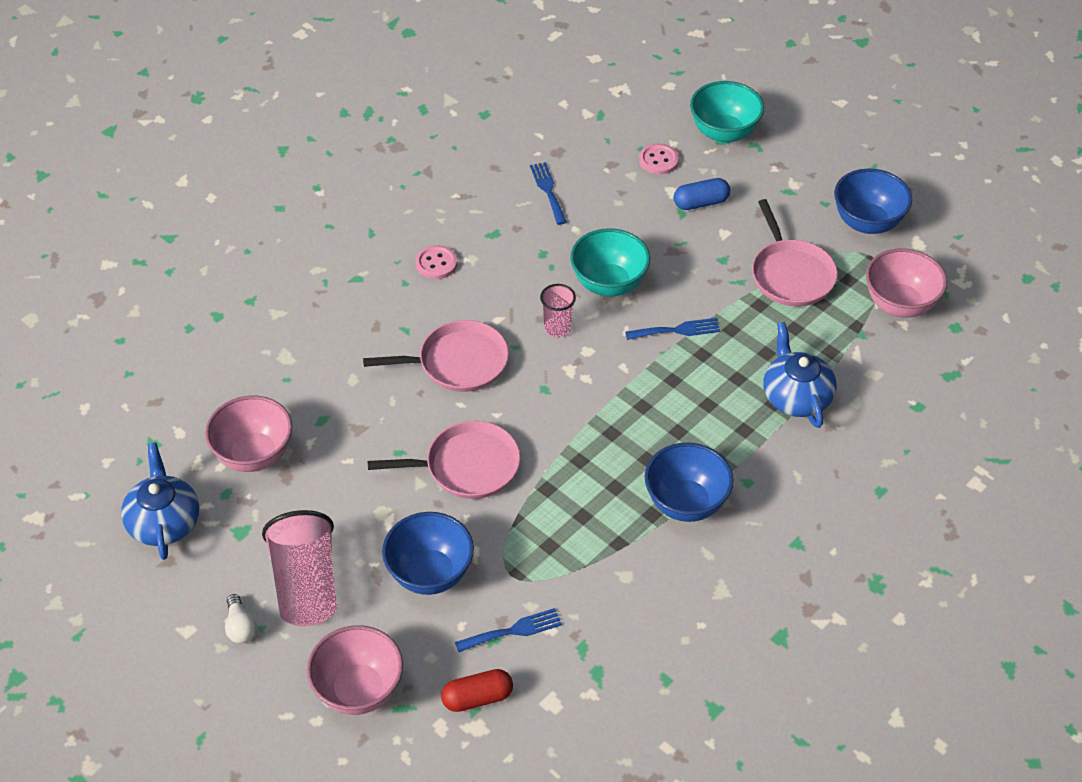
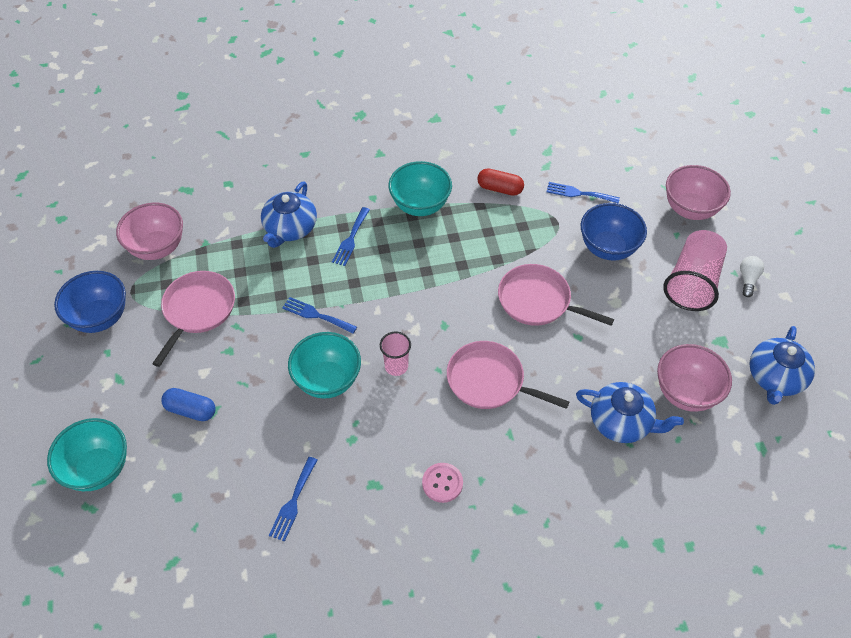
camera: 145 degrees left, 5 degrees up
(305, 394) = (621, 422): none -> blue teapot
(477, 698) = (623, 172): red capsule -> red capsule (500, 189)
(658, 160) = (178, 475): pink button -> none
(686, 503) = (420, 205): blue bowl -> turquoise bowl
(722, 421) = (351, 239): none -> blue fork

